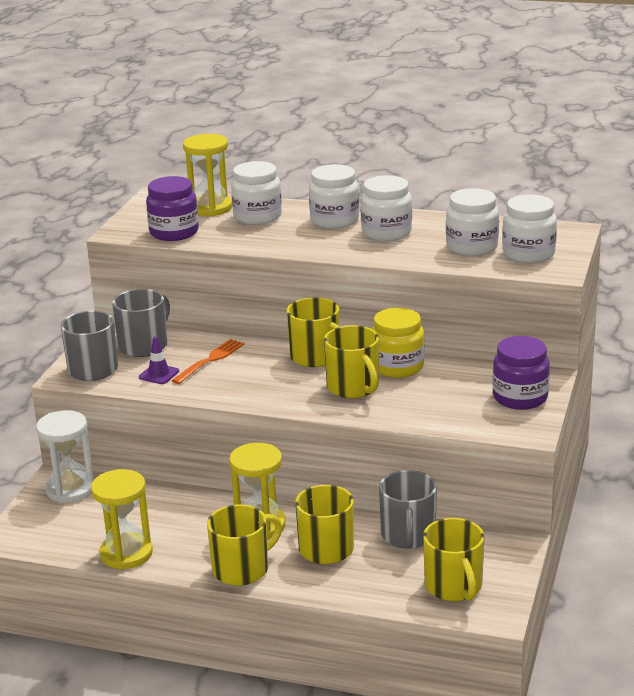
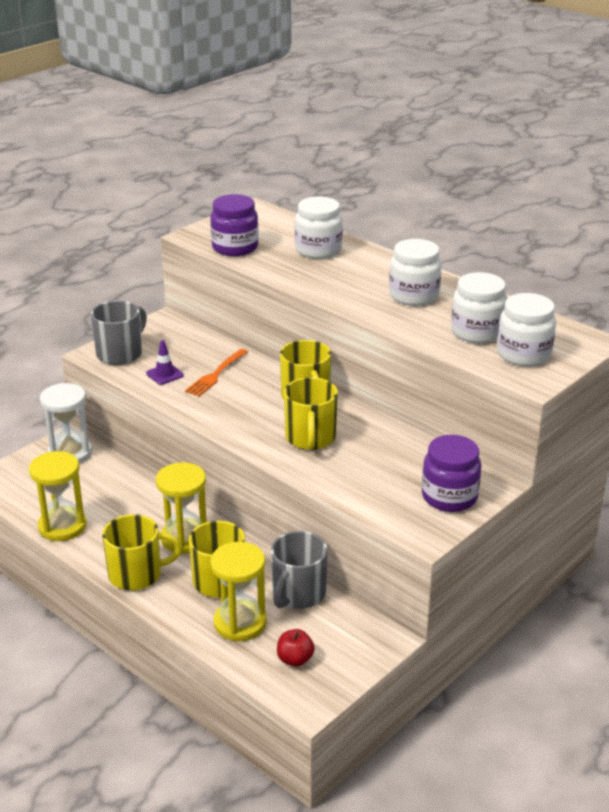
camera: 25 degrees right, 5 degrees up
(144, 345) = (178, 344): grey mug -> none
(210, 208) = (287, 231): yellow hourglass -> yellow hourglass (240, 623)
(210, 360) = (216, 374): orange fork -> orange fork turned 150 degrees clockwise
(334, 220) = (380, 271): white jar -> none
(397, 367) = (367, 429): yellow jar -> none
(454, 586) = (295, 659): yellow mug -> red apple

